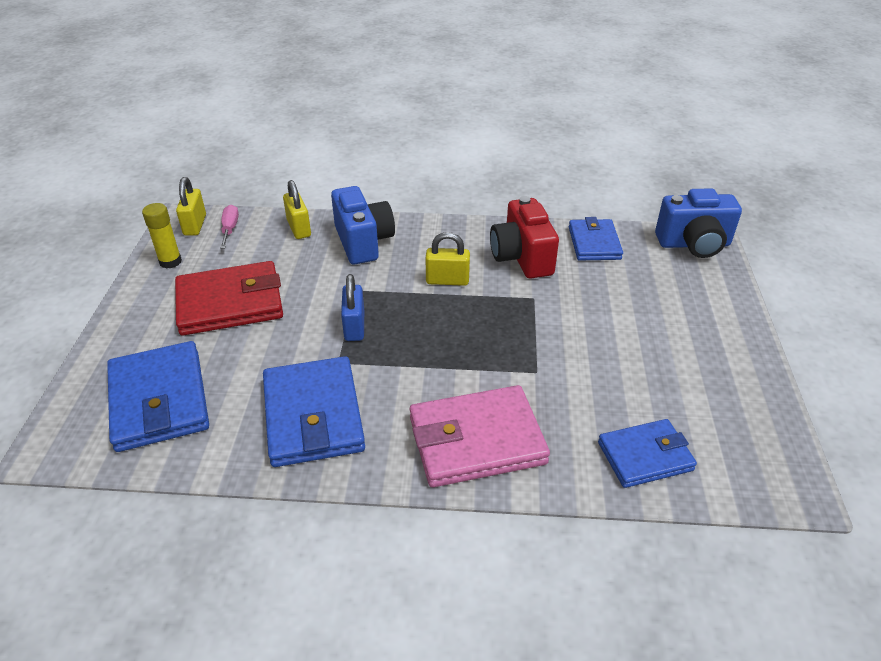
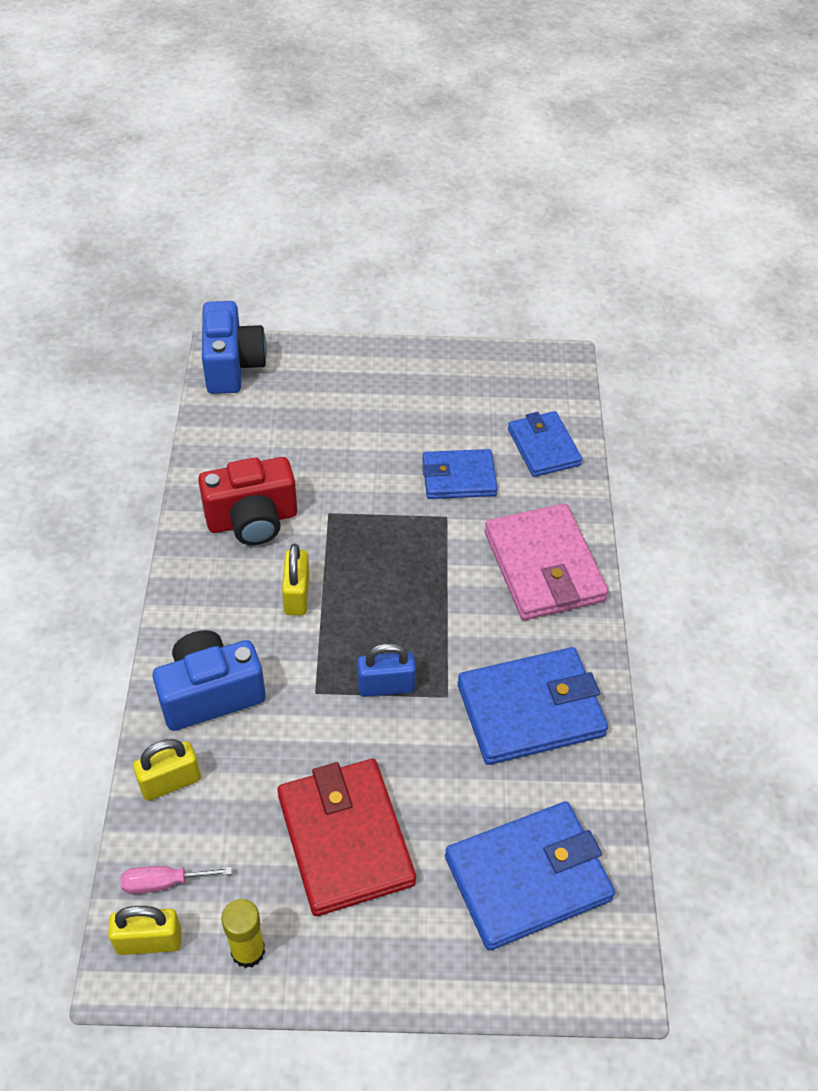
camera: 95 degrees left, 10 degrees up
(594, 243) = (226, 450): blue wallet -> blue wallet (458, 477)

